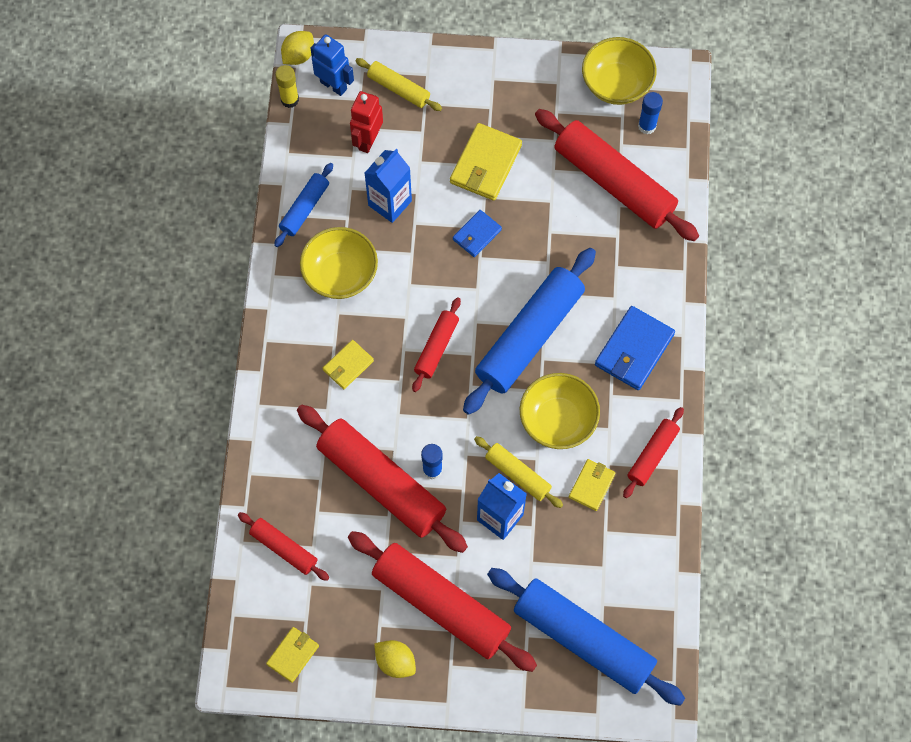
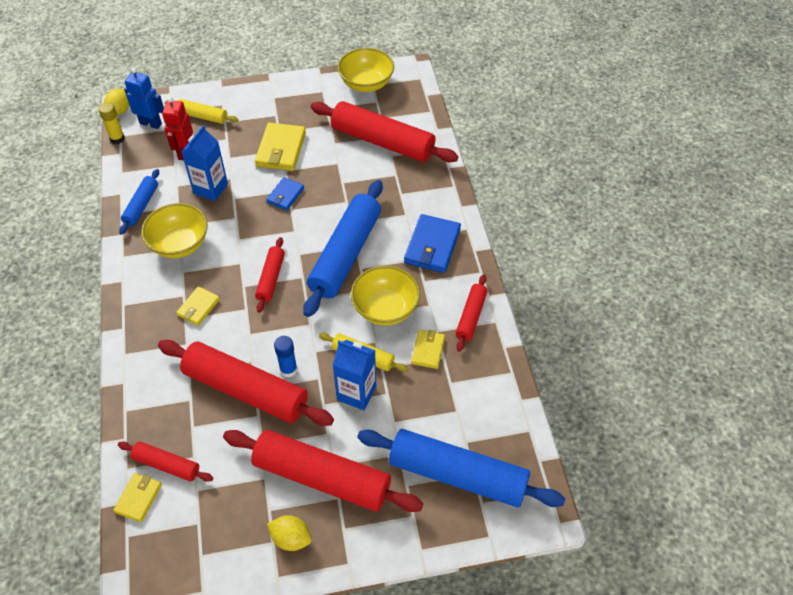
camera: 15 degrees left, 15 degrees down
(293, 655) = (191, 557): yellow wallet -> yellow wallet (139, 498)
(647, 126) = (396, 104): blue glue stick -> none

